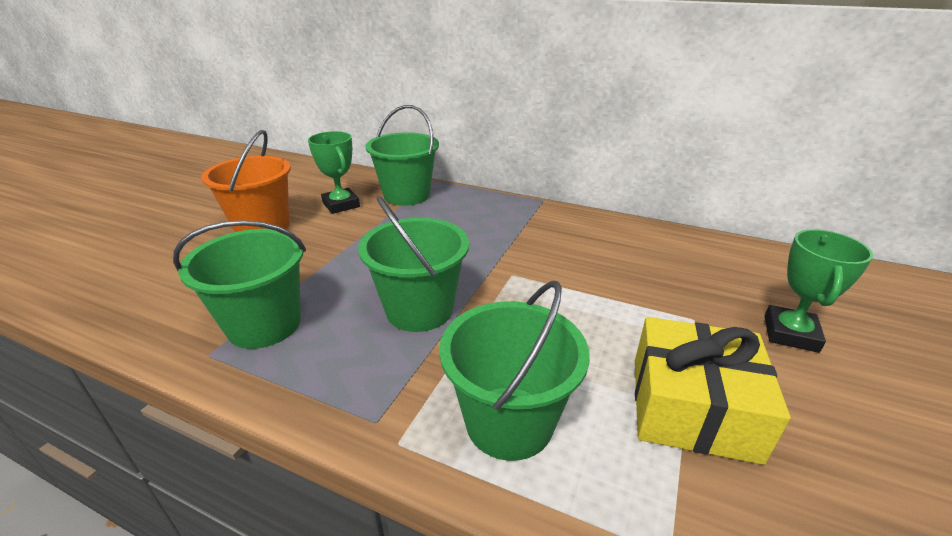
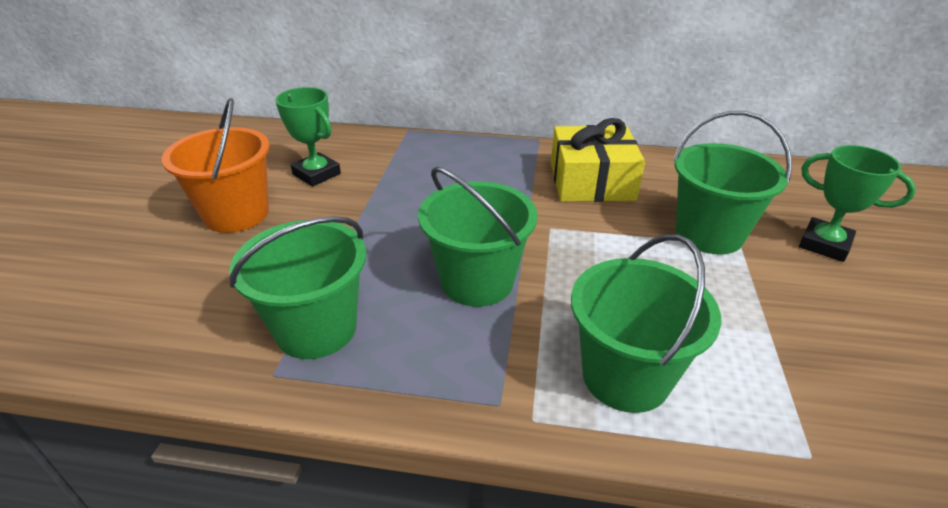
camera: 15 degrees left, 5 degrees up
(406, 195) = (387, 152): green bucket -> green bucket (709, 234)
(692, 407) = (774, 329): yellow gift -> yellow gift (591, 181)
(790, 333) = (824, 244): green trophy -> green trophy turned 60 degrees counterclockwise

